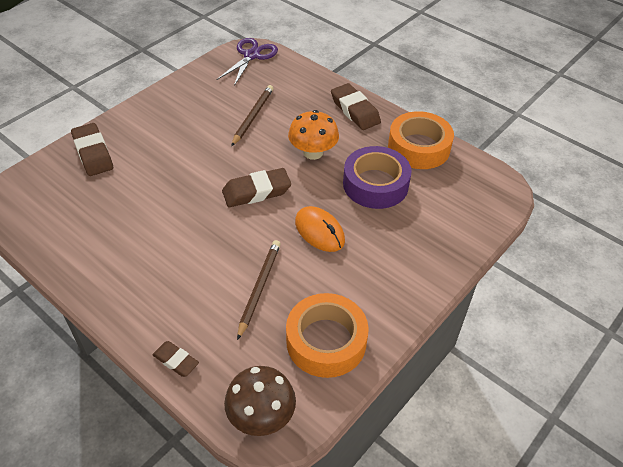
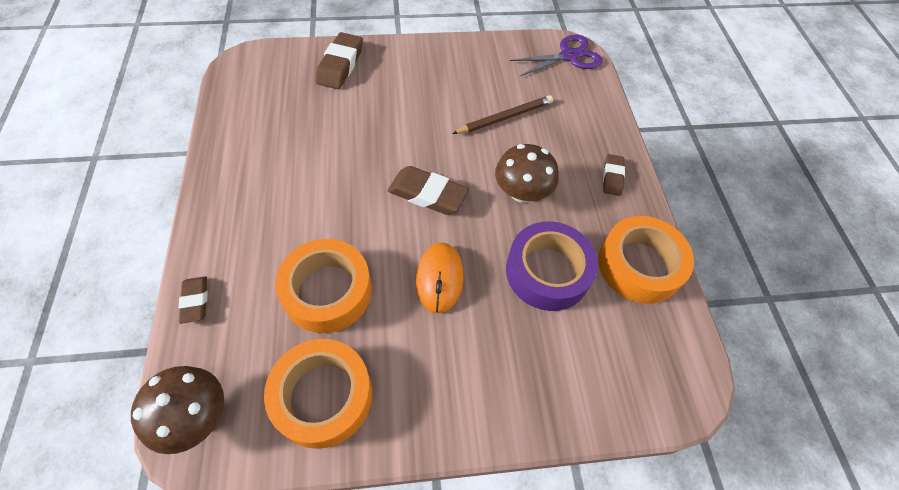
camera: 40 degrees right, 10 degrees up
(259, 288) = (327, 291): brown pencil -> orange tape
(313, 152) = (521, 192): orange mushroom -> brown mushroom
(355, 110) = (612, 177): brown eraser -> brown eraser, size x0.59

